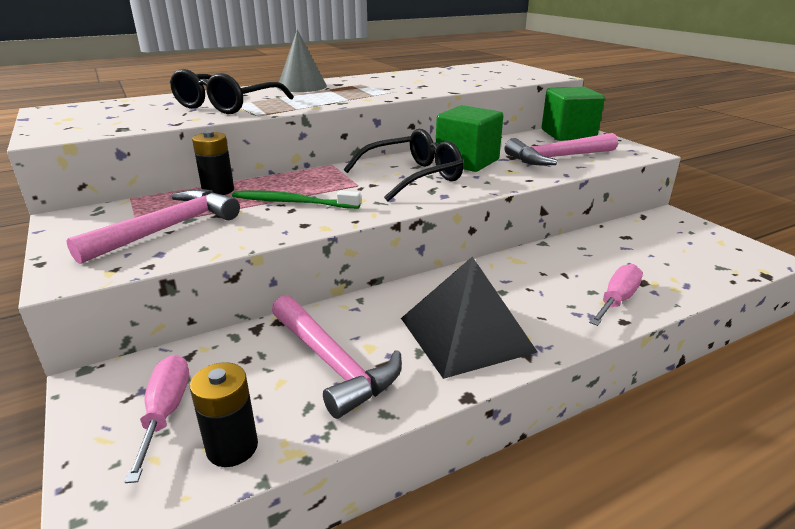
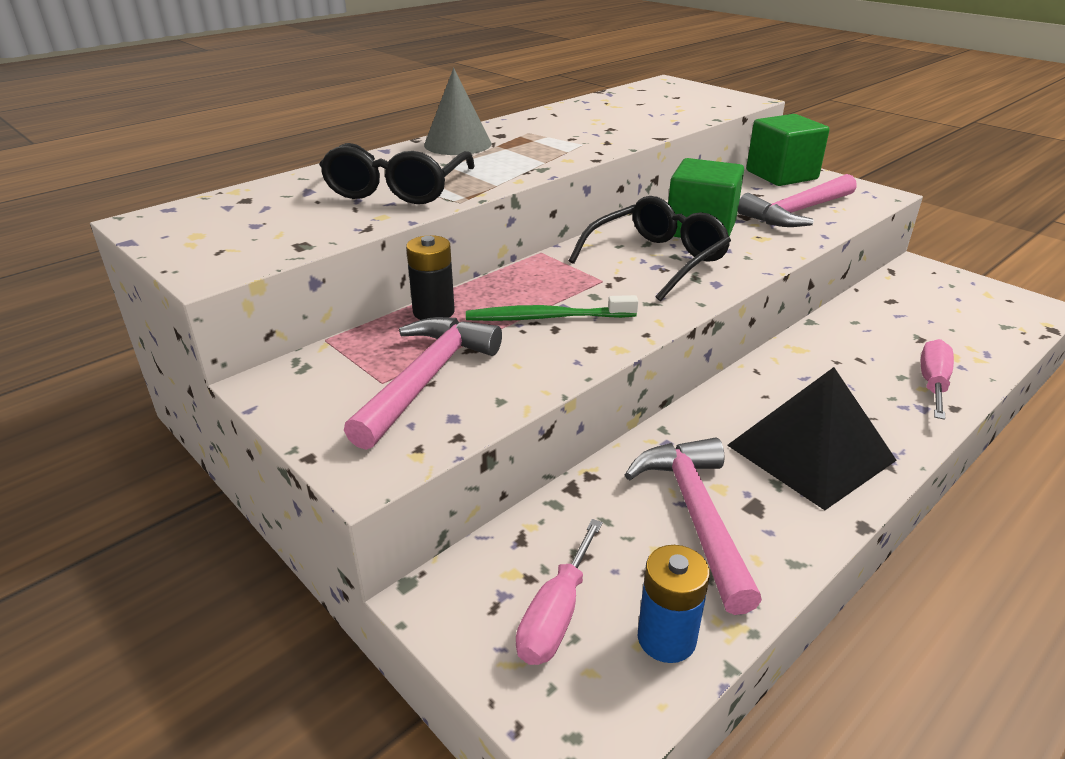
camera: 15 degrees left, 5 degrees up
(166, 412) = (556, 615): pink screwdriver -> pink screwdriver turned 135 degrees counterclockwise
(232, 447) = (666, 638): black battery -> blue battery
(333, 363) = (695, 515): pink hammer -> pink hammer turned 135 degrees counterclockwise

